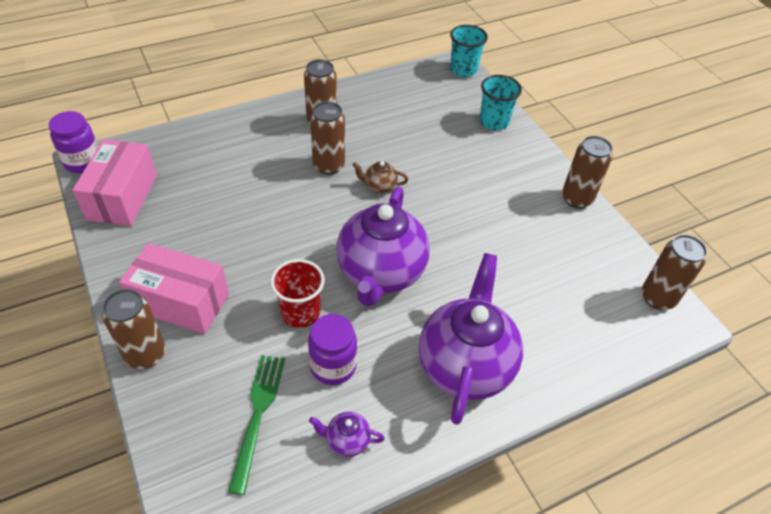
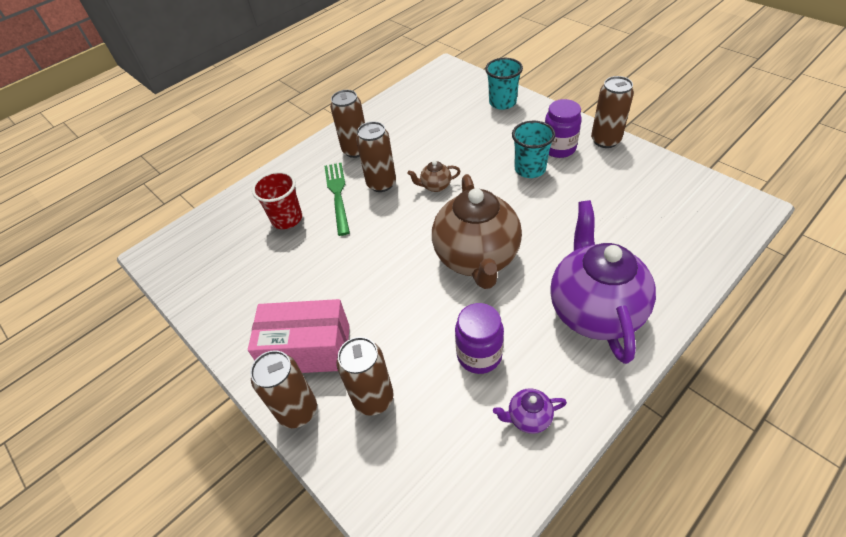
camera: 10 degrees left, 0 degrees up
(83, 162) = (151, 257): purple jar -> purple jar (559, 148)
(122, 197) = (204, 275): pink box -> none
(258, 414) = (433, 426): green fork -> green fork (337, 194)
(300, 313) = (424, 318): red cup -> red cup (287, 219)
(381, 273) = (477, 258): purple teapot -> brown teapot
(463, 70) = (454, 70): turquoise cup -> turquoise cup (530, 169)
(657, 298) = (717, 196): brown can -> brown can (373, 398)

